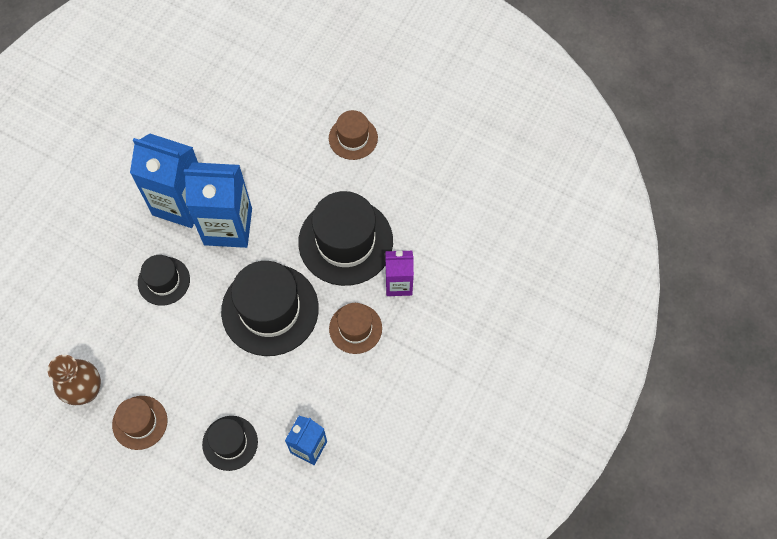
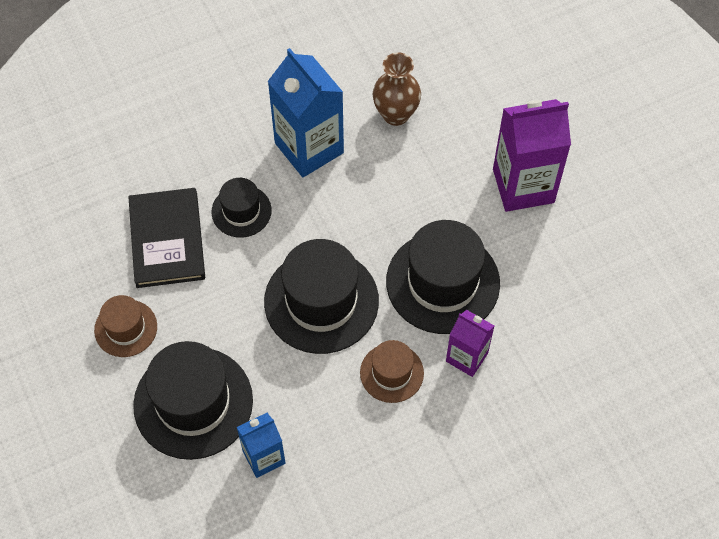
camera: 35 degrees right, 5 degrees down
(86, 390) = (99, 267): brown vase -> brown vase (395, 114)
(123, 337) = (167, 240): none -> black book
(228, 226) = (338, 197): blue carton -> none
(230, 443) = (193, 402): black hat -> black hat, size x1.84
(353, 138) = (523, 186): brown hat -> purple carton

